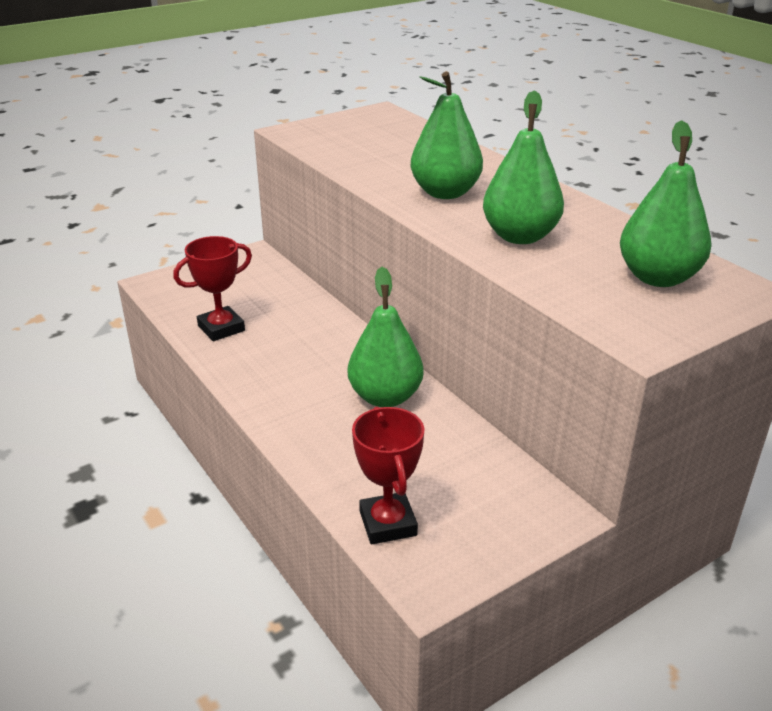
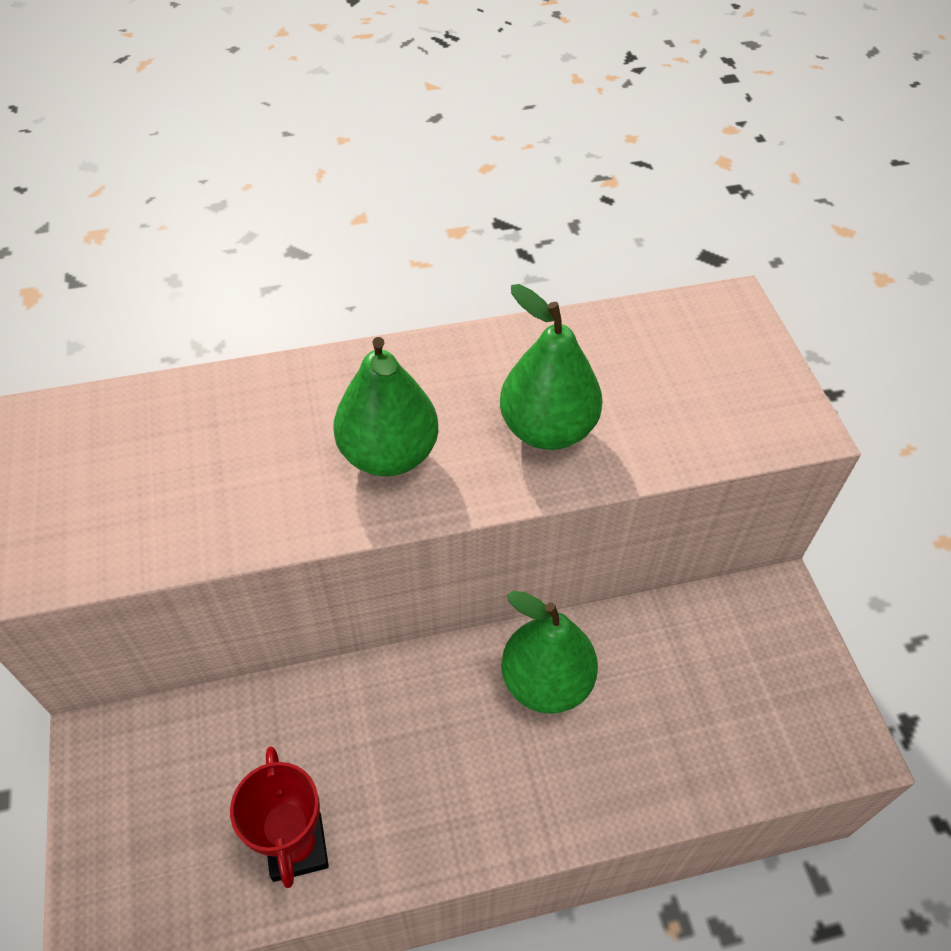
camera: 70 degrees left, 20 degrees up
(388, 523) = (763, 756): red trophy -> none
(658, 278) = (685, 357): green pear -> none

